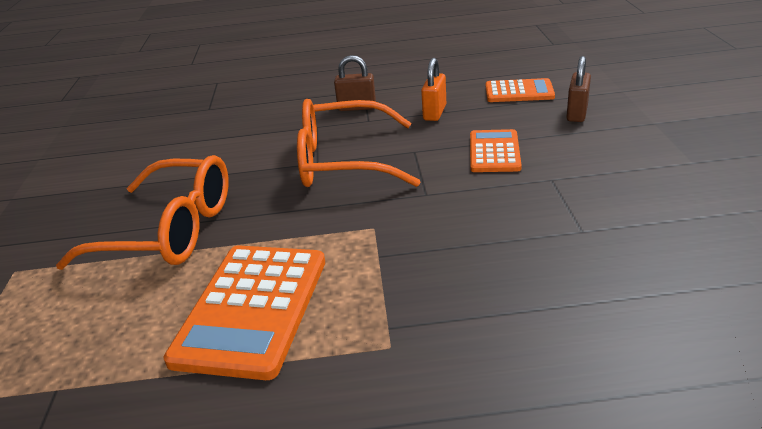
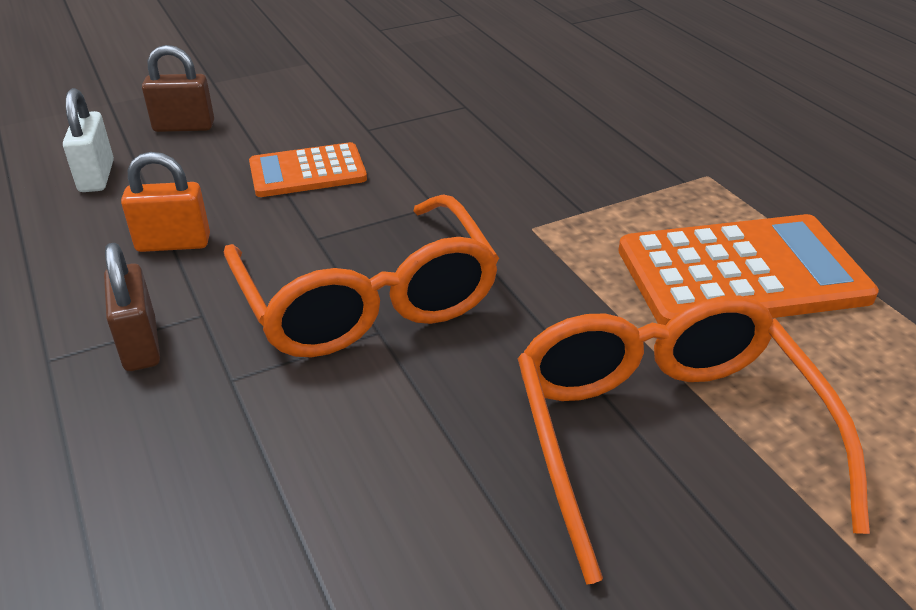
camera: 115 degrees left, 5 degrees up
(519, 92) = (96, 176): orange calculator -> white padlock

